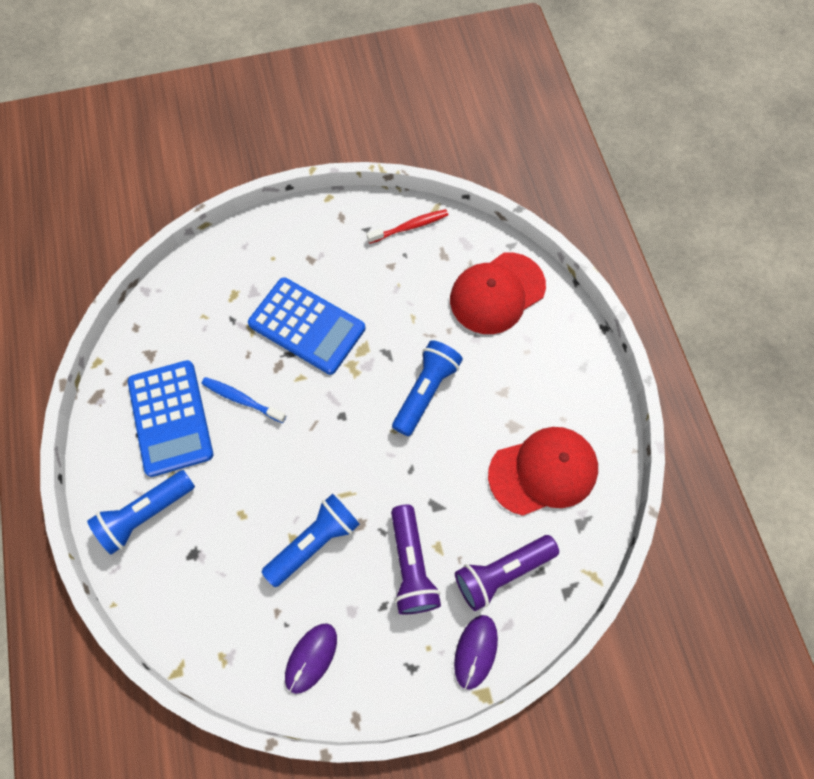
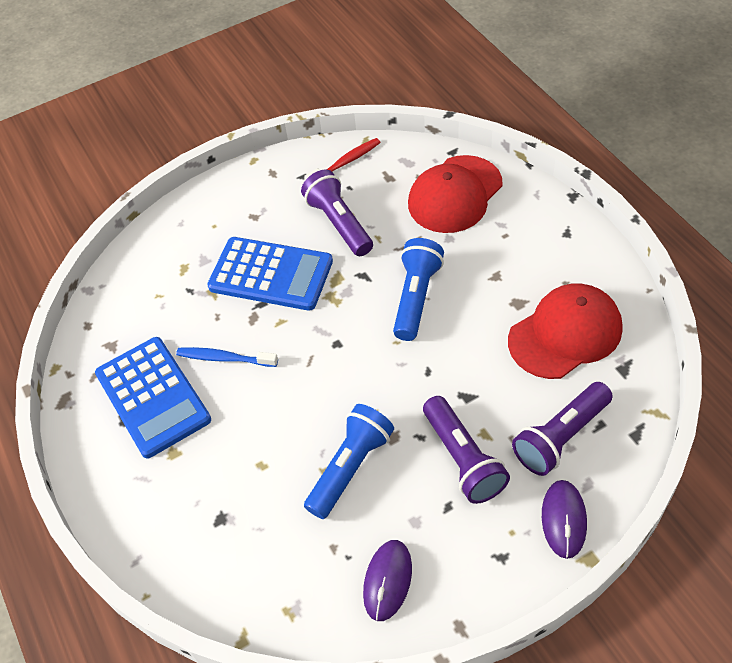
camera: 10 degrees left, 15 degrees down
(145, 514) = (154, 496): blue flashlight -> none
(383, 291) = (339, 223): none -> purple flashlight

